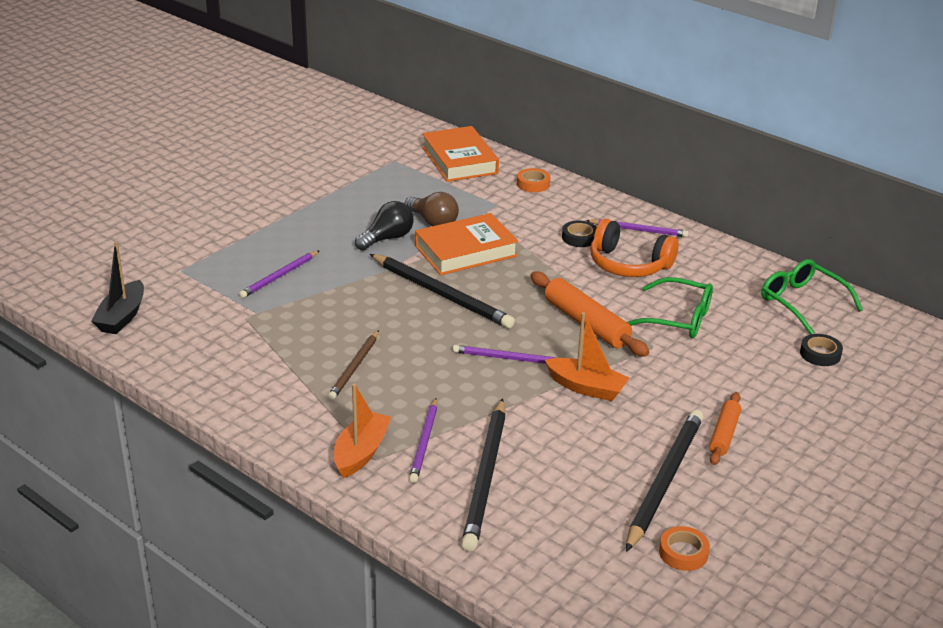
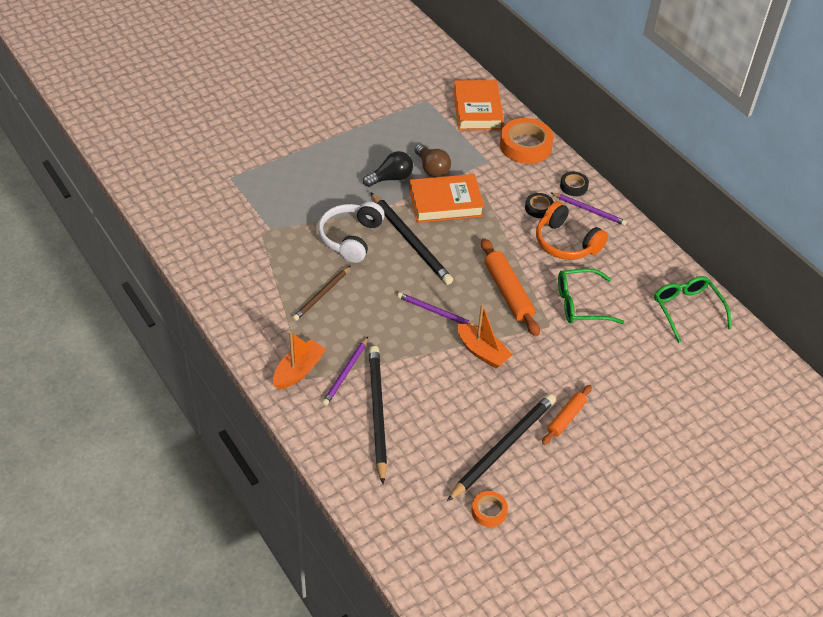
camera: 15 degrees right, 15 degrees up
(122, 317) = (176, 212): black boat -> none
(279, 276) = (298, 198): purple pencil -> none
(365, 304) = (351, 238): none -> white headphones
(486, 477) = (377, 413): black pencil -> black pencil turned 150 degrees clockwise
(533, 184) = (525, 146): orange tape -> orange tape, size x1.95
(678, 319) = (580, 304): green glasses -> green glasses turned 135 degrees clockwise
(820, 354) = (676, 362): black tape -> black tape (573, 186)

